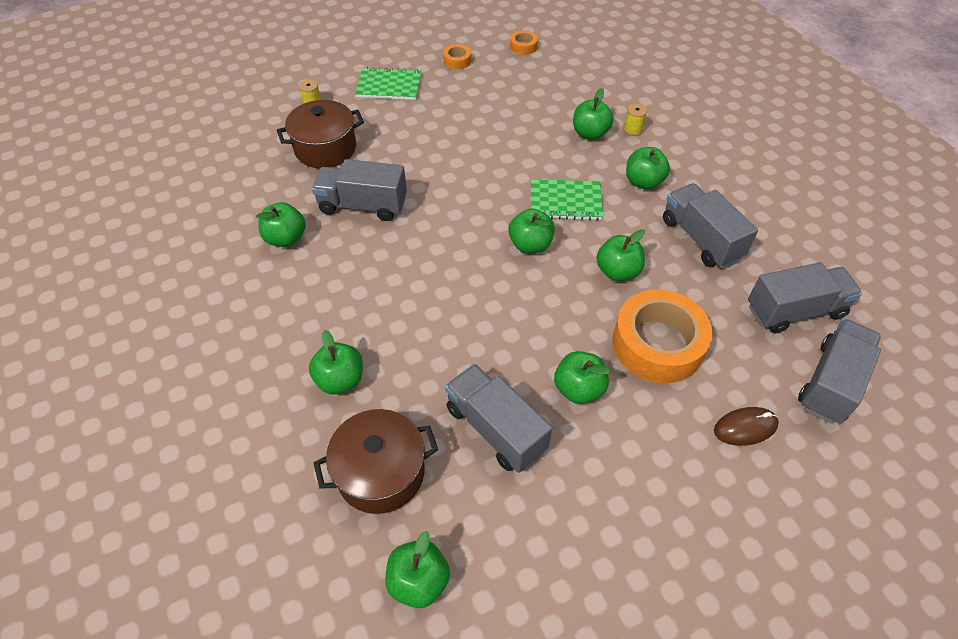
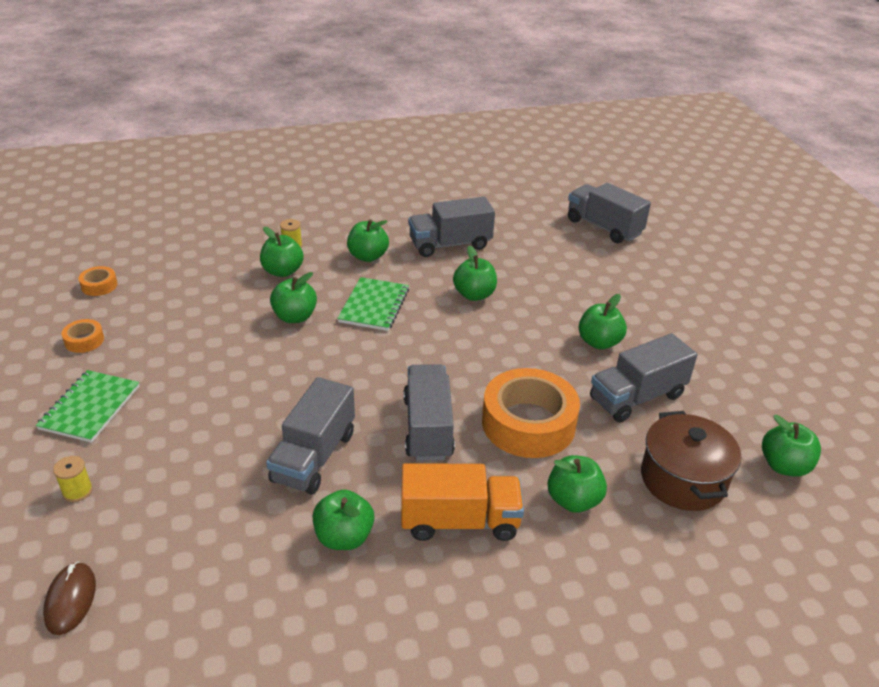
camera: 80 degrees left, 15 degrees down
(308, 303) = (459, 521): none -> orange truck
(325, 149) = (185, 484): brown pot -> none
(530, 245) = (424, 338): green apple -> green apple (295, 317)
(657, 344) = (558, 292): orange tape -> orange tape (528, 423)
(745, 427) = (639, 271): brown mouse -> brown mouse (70, 600)
(794, 311) = (537, 223): grey truck -> grey truck (428, 428)

